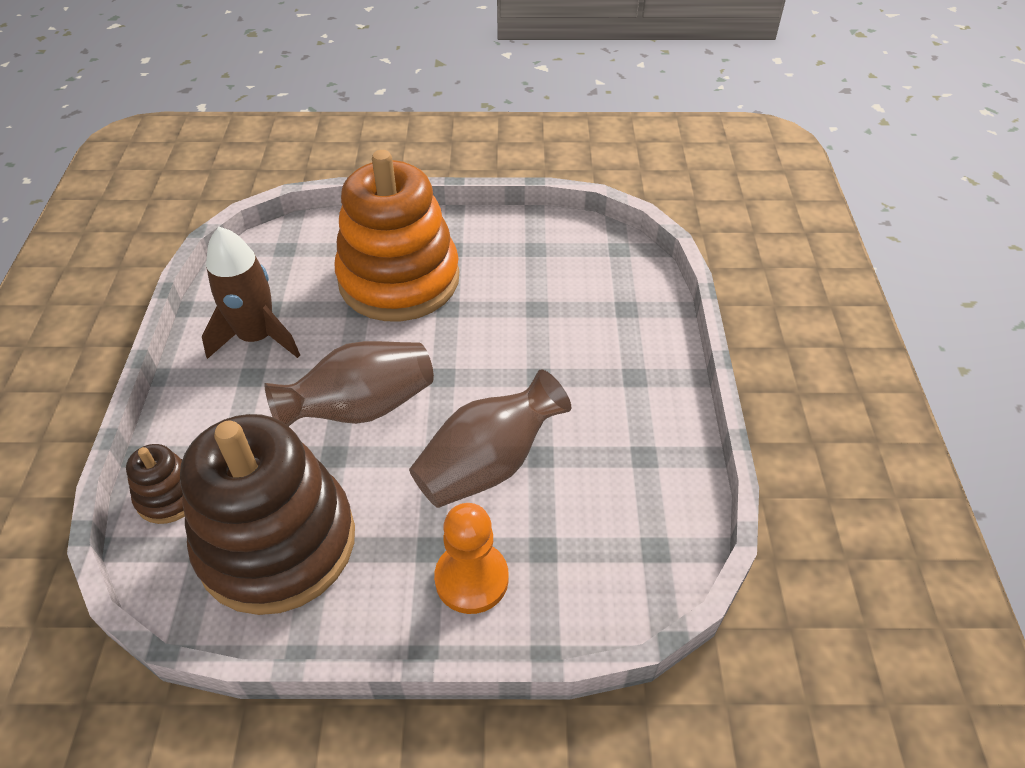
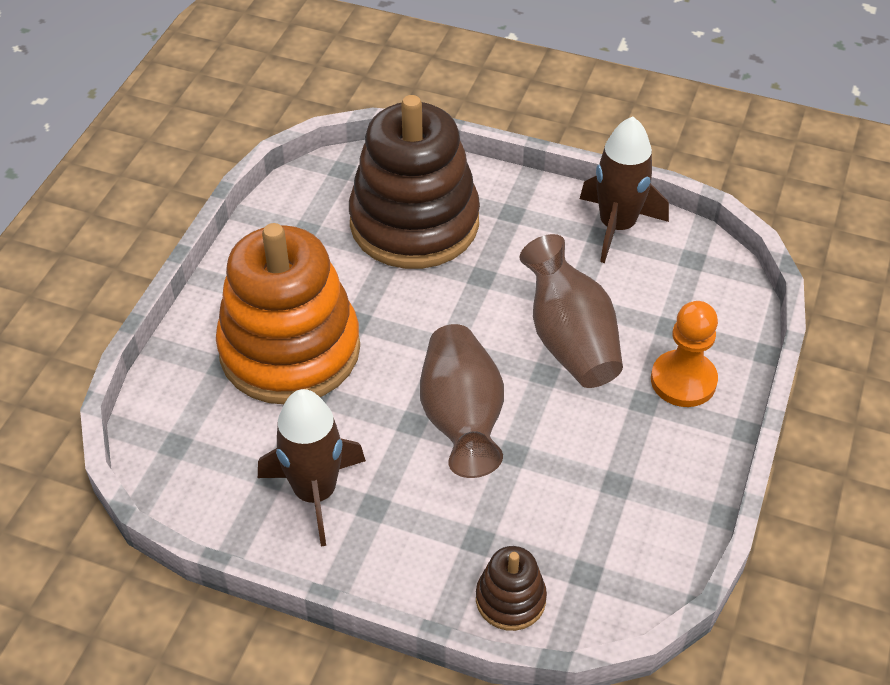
camera: 70 degrees left, 0 degrees up
(277, 542) = (599, 514): brown stacking toy -> brown stacking toy (414, 223)
(665, 467) = (617, 226): none -> brown rocket

